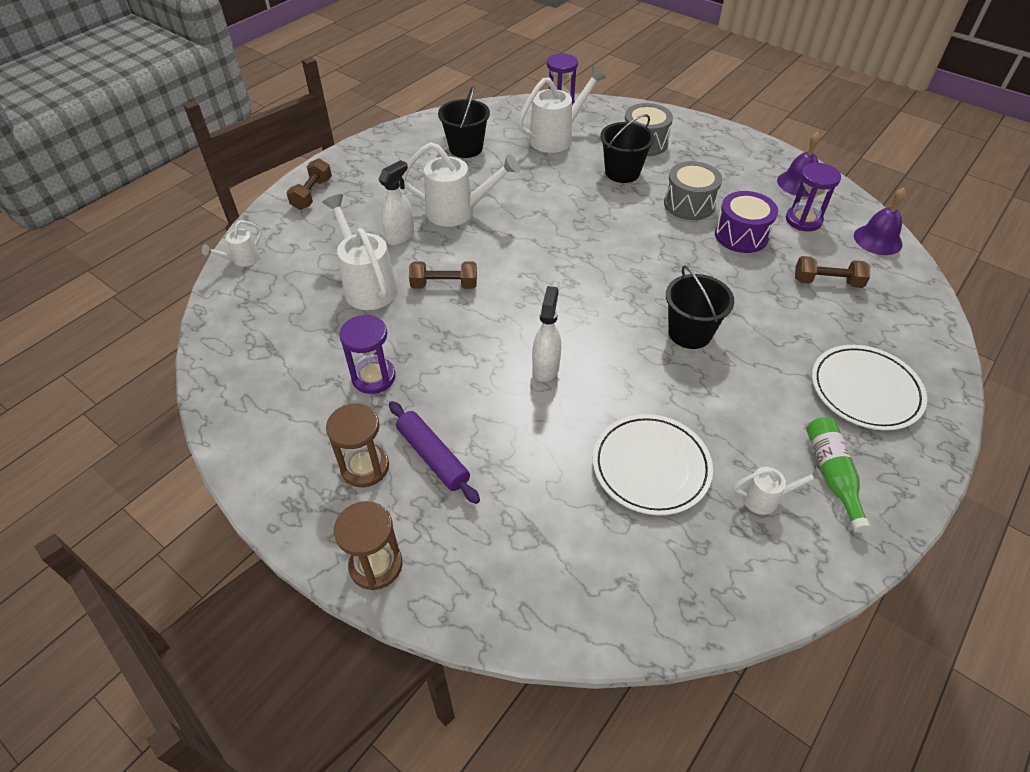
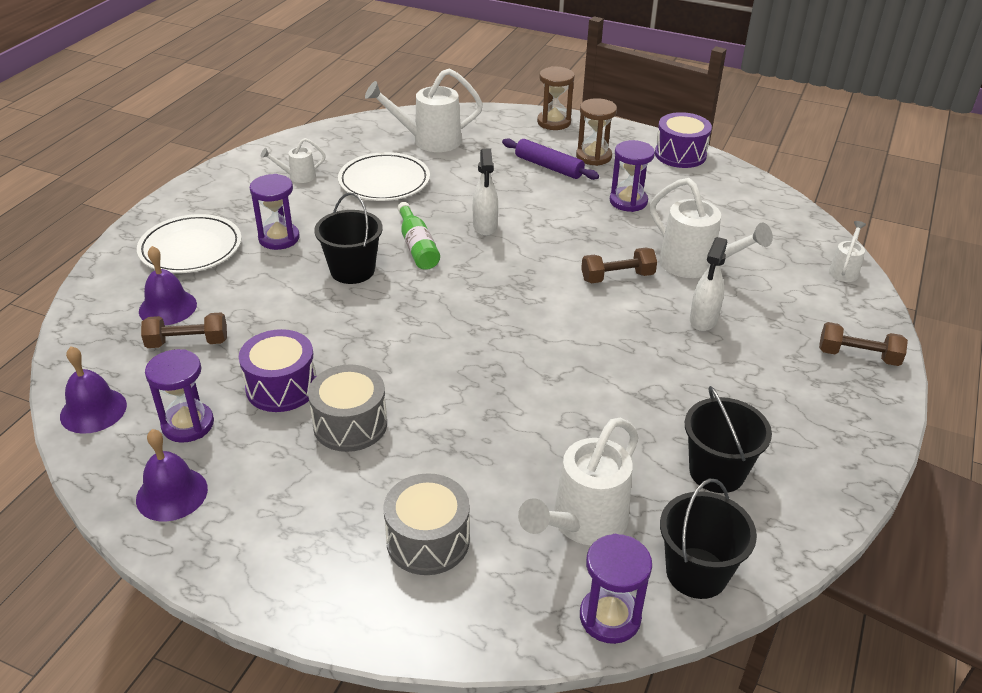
camera: 165 degrees right, 10 degrees down
(253, 449) = (680, 154): none -> purple drum
(312, 194) = (858, 356): brown dumbbell -> brown dumbbell turned 75 degrees counterclockwise
(458, 212) = (657, 361): white watering can -> white watering can (429, 141)
(622, 172) = (455, 466): black bucket -> black bucket (696, 573)
(771, 389) = (279, 238): none -> purple hourglass
(832, 474) = (243, 194): green bottle -> green bottle (417, 246)
(859, 319) = (168, 307): none -> purple bell

